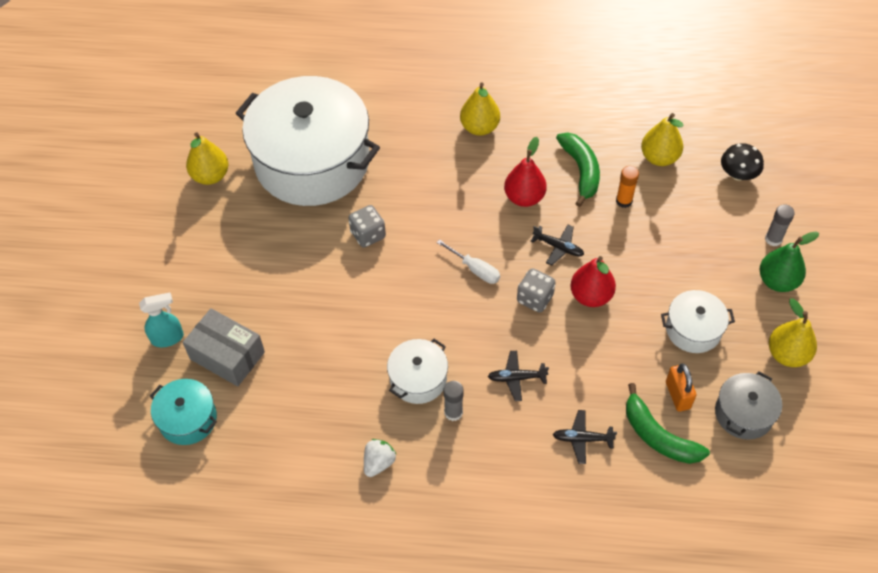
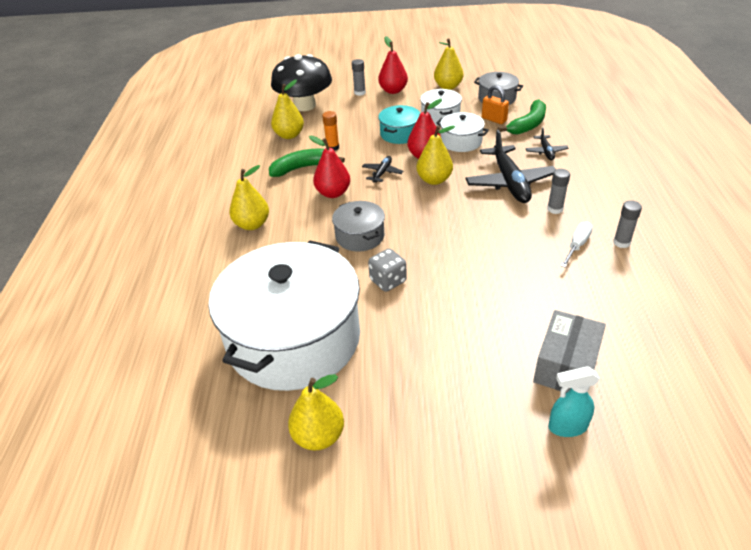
camera: 95 degrees left, 15 degrees down
(168, 338) = (567, 427): turquoise spray bottle -> turquoise spray bottle turned 75 degrees counterclockwise
(188, 419) = (655, 384): turquoise pot -> turquoise pot (400, 134)
(379, 462) = (621, 242): white strawberry -> grey glue stick
(418, 379) = (533, 230): white pot -> white pot (461, 141)
(441, 217) = (360, 236): none -> grey pot
(475, 269) = (413, 212): white screwdriver -> white screwdriver (577, 245)
(516, 378) = (509, 182): black plane -> black plane, size x2.06
(535, 298) = (434, 180): grey dice -> yellow pear
(678, 395) = (494, 119): orange padlock -> orange padlock turned 60 degrees clockwise
(738, 174) = (304, 105): black mushroom -> black mushroom, size x1.99
(777, 281) = (393, 90): green pear -> red pear

